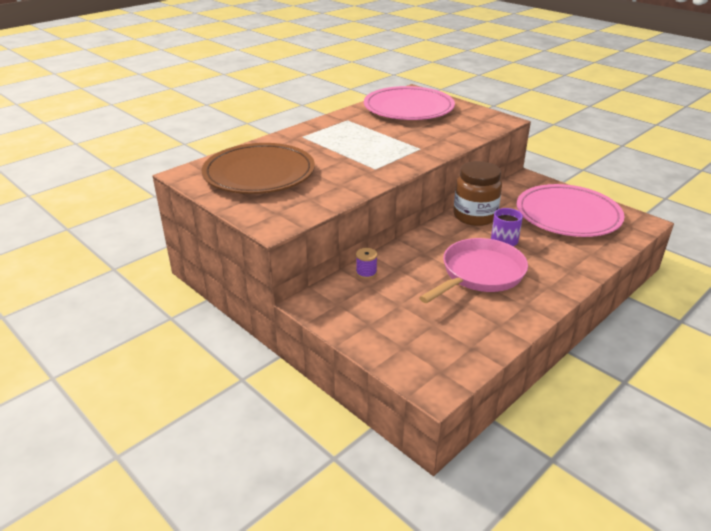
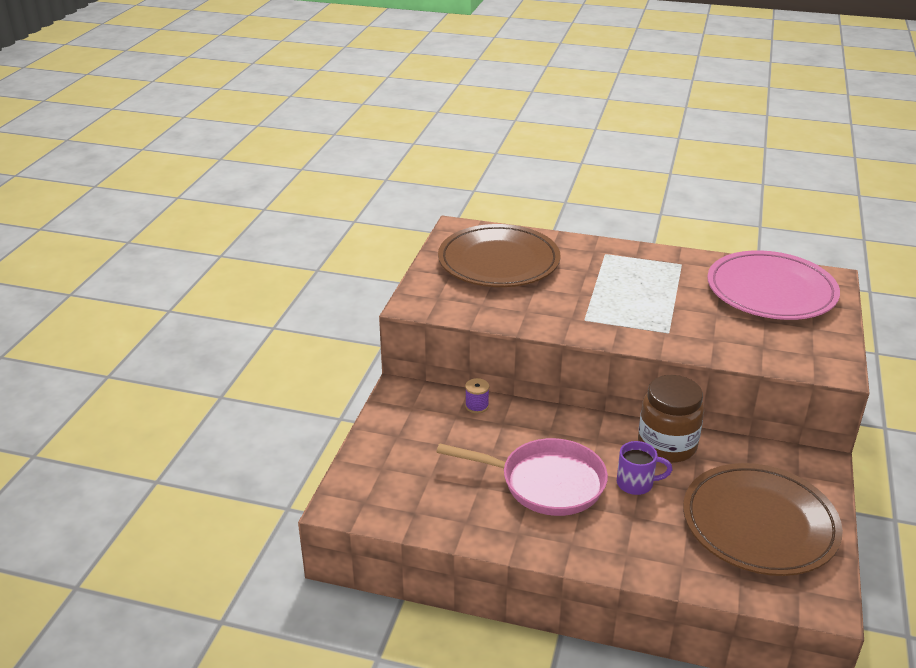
camera: 60 degrees right, 0 degrees up
(568, 215) = (759, 524): pink plate -> brown plate

